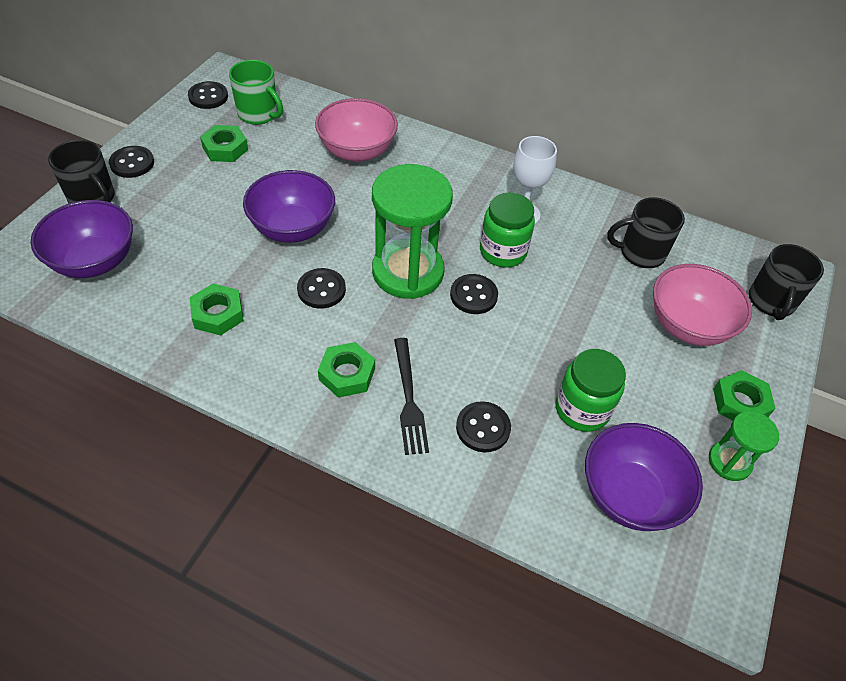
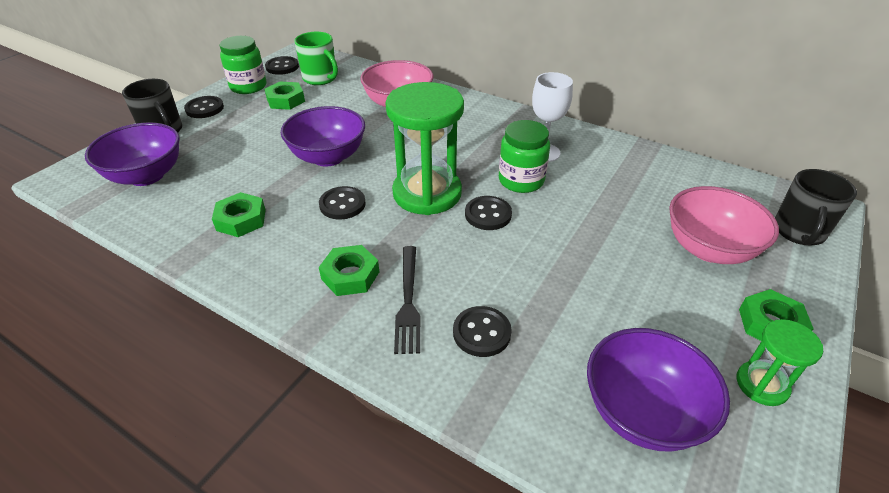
camera: 10 degrees right, 10 degrees down
(582, 409) = (591, 321): green jar -> green jar (248, 86)
(641, 253) = (658, 186): black mug -> none

